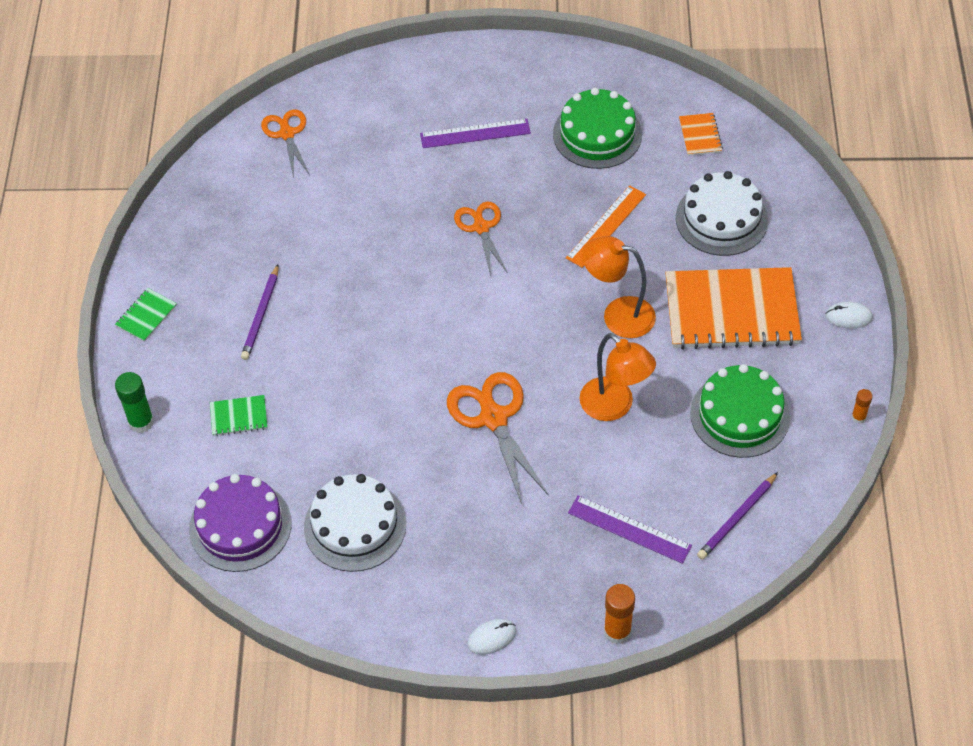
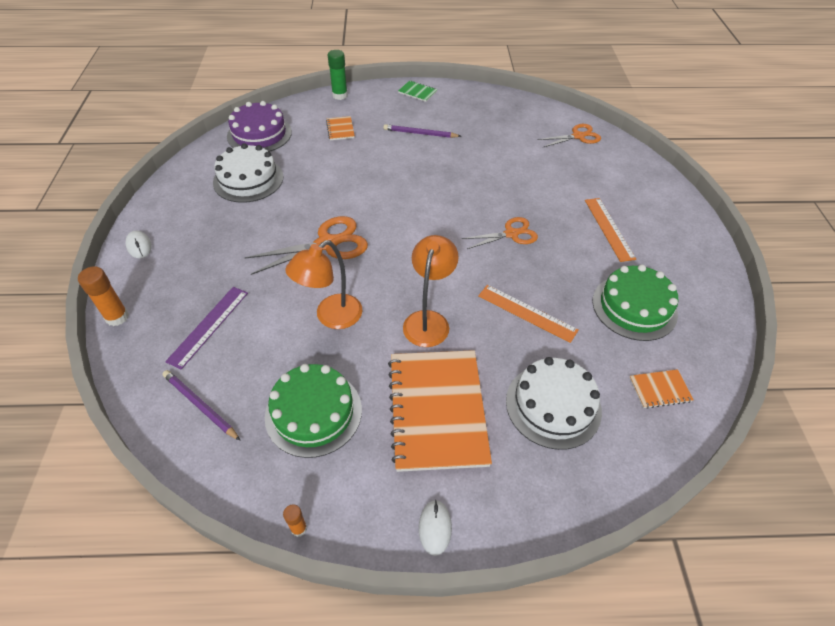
camera: 85 degrees right, 5 degrees down
(239, 416) = (340, 129): green notebook -> orange notebook
(475, 134) = (609, 228): purple ruler -> orange ruler

